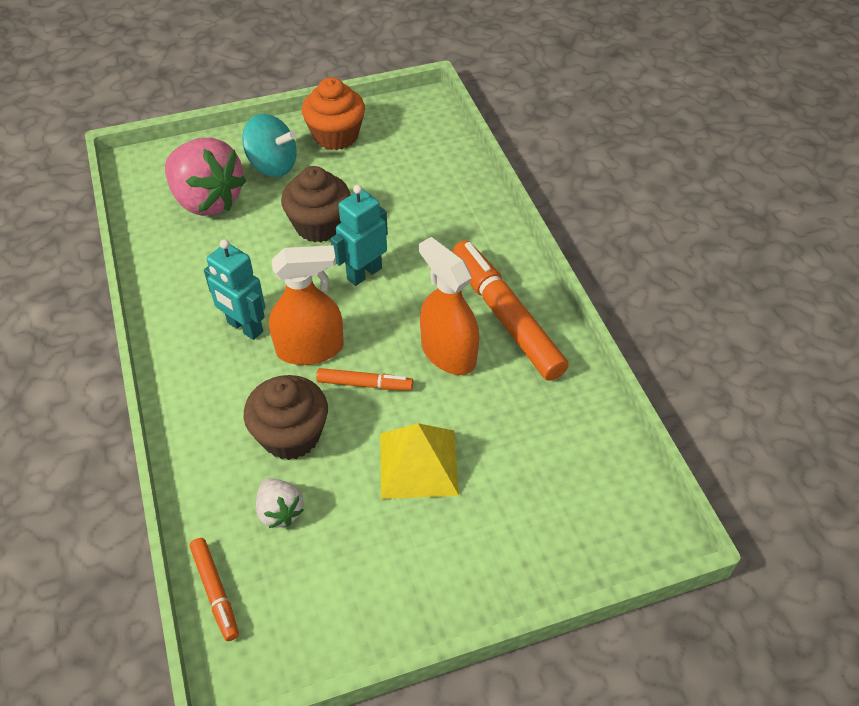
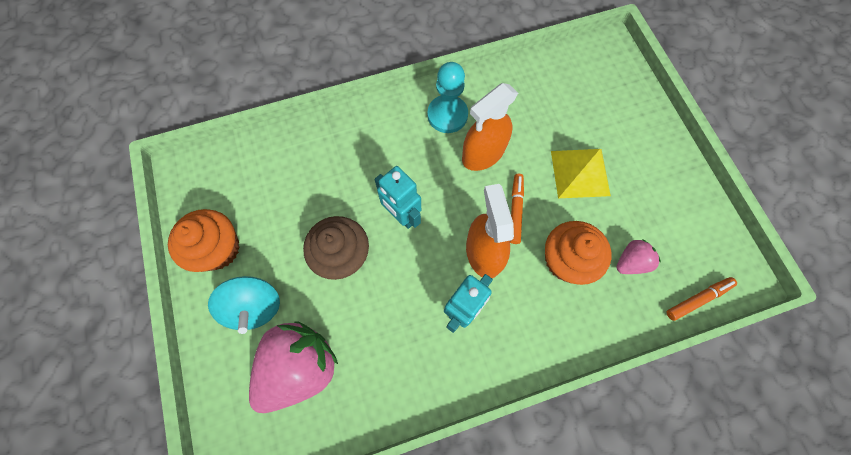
camera: 90 degrees left, 20 degrees up
(272, 166) = (255, 306): turquoise spinning top -> turquoise spinning top turned 135 degrees clockwise
(280, 511) = (630, 262): white strawberry -> pink strawberry
(291, 435) = (566, 260): brown cupcake -> orange cupcake
(506, 317) = (447, 115): orange marker -> turquoise pawn

